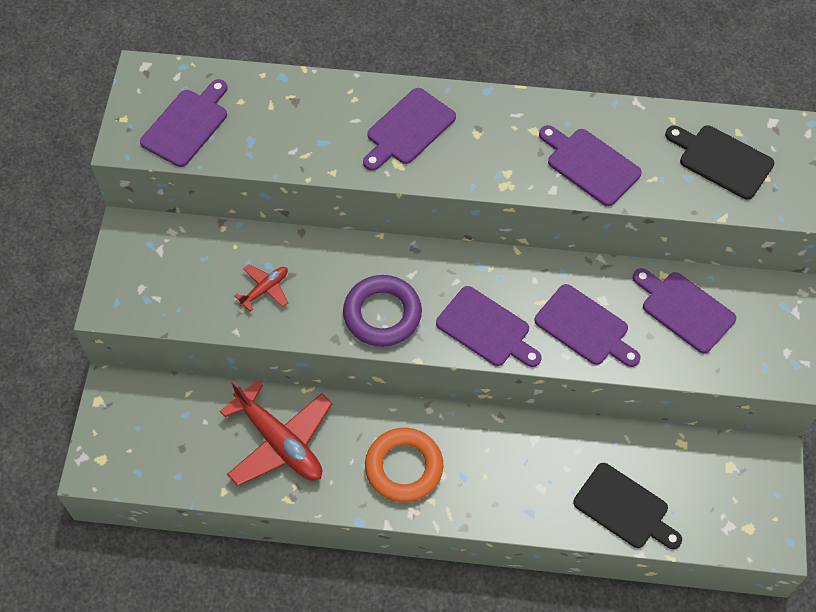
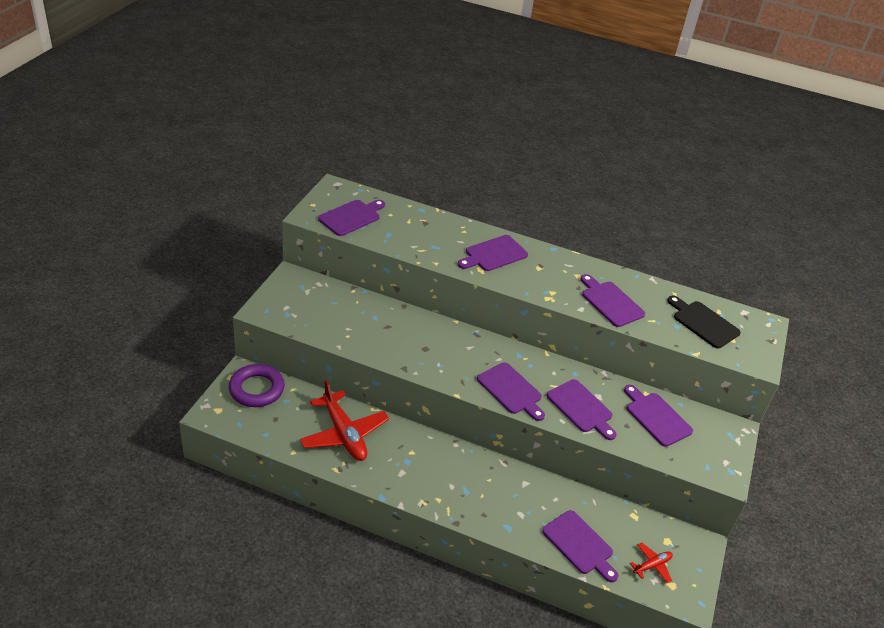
camera: 10 degrees right, 20 degrees down
(265, 289) = (367, 329): red plane -> red plane (652, 565)
(382, 314) = (441, 363): purple ring -> purple ring (257, 389)
(404, 467) = (425, 473): orange ring -> none
(624, 508) = (579, 544): black cutting board -> purple cutting board

